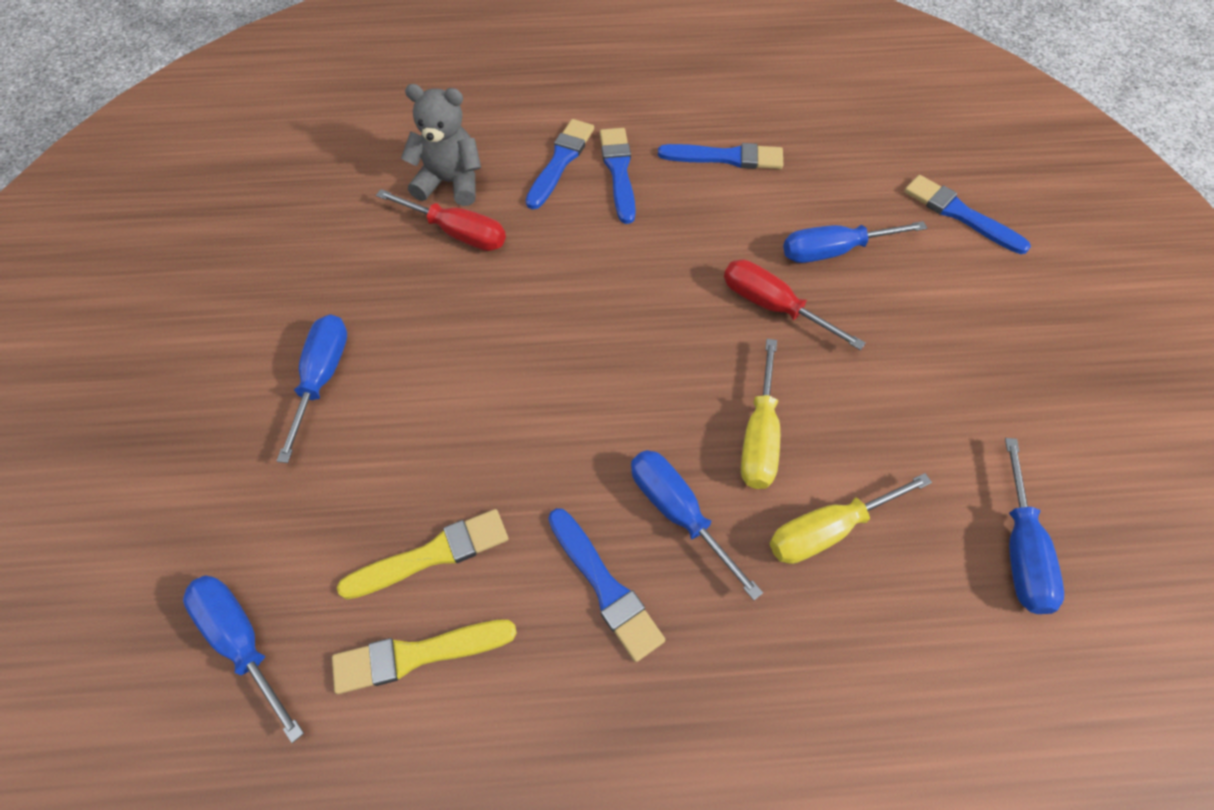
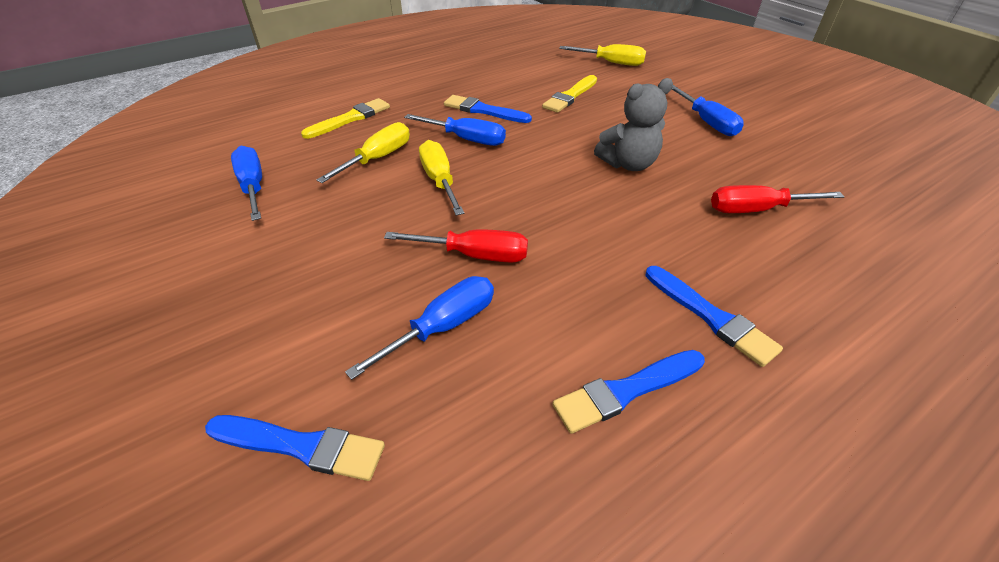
camera: 150 degrees right, 15 degrees down
(242, 642) = (611, 63): blue screwdriver -> yellow screwdriver
(417, 655) = (544, 77): yellow brush -> yellow brush (350, 119)
(450, 183) = (821, 241): grey teddy bear -> grey teddy bear (628, 164)
(560, 161) = (772, 302): blue brush -> none

